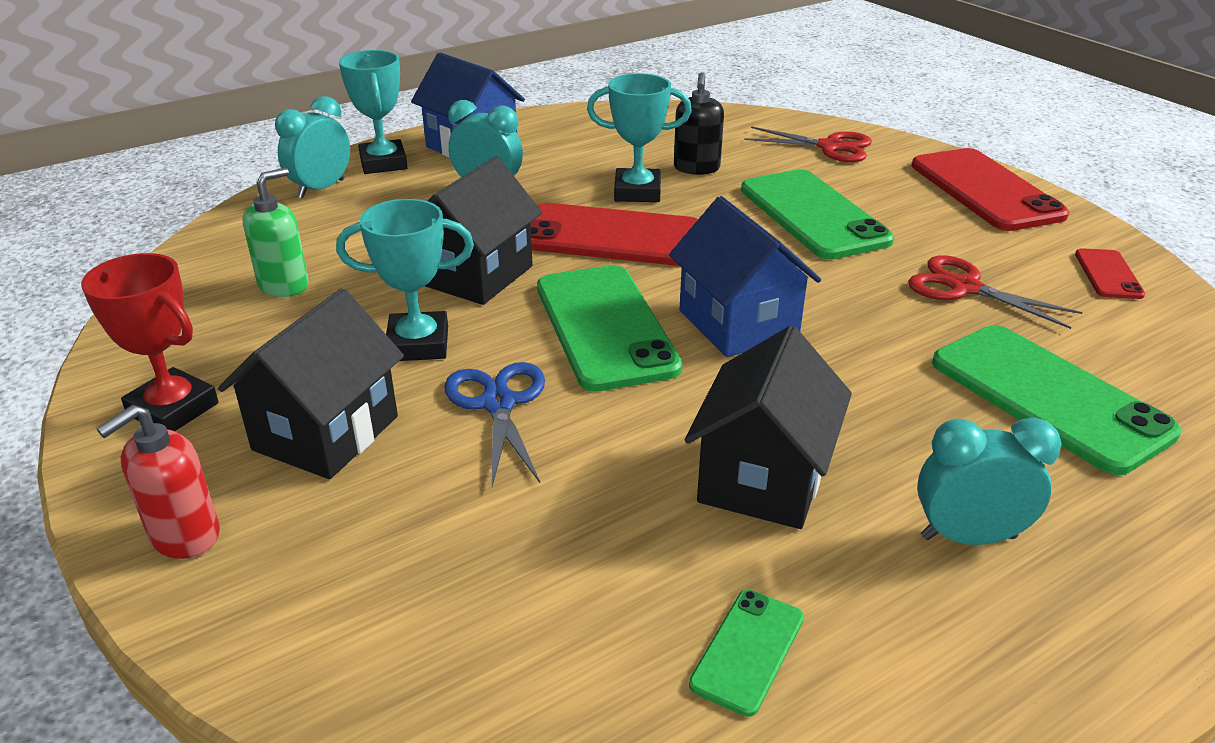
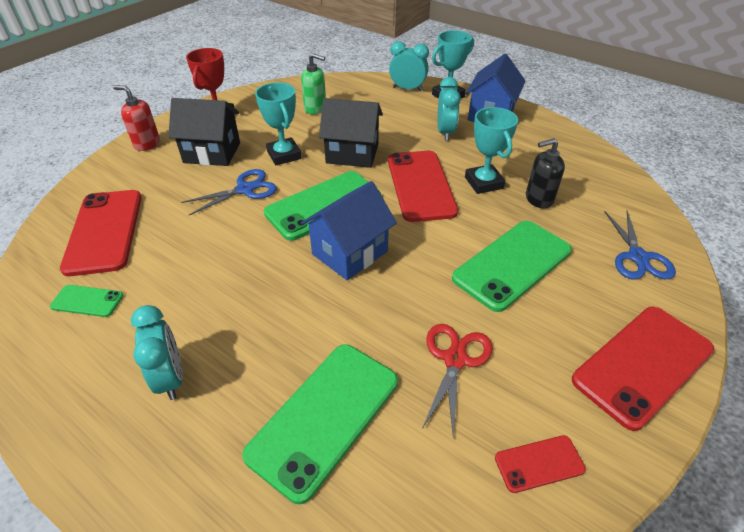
camera: 70 degrees right, 10 degrees up
(517, 622) = (104, 231): none -> red phone
(762, 479) = (206, 286): black house -> none
(829, 147) = (638, 257): red scissors -> blue scissors

